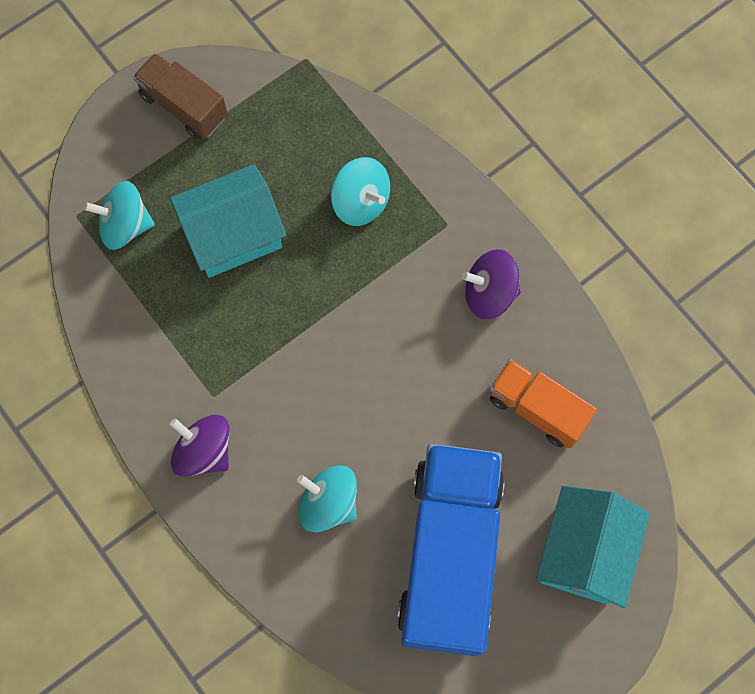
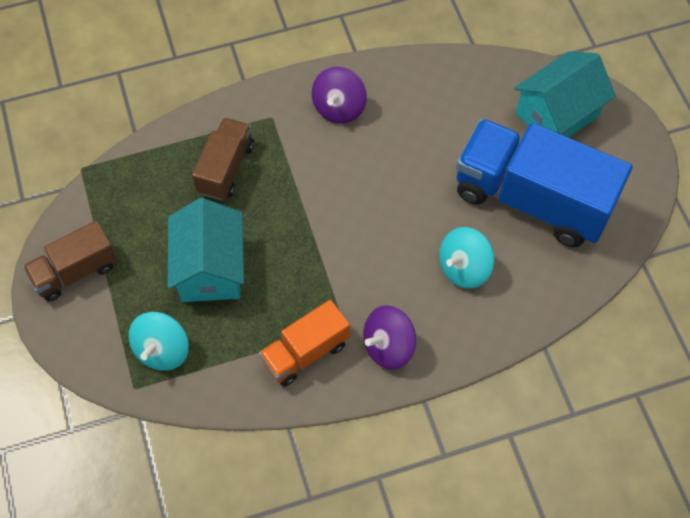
camera: 70 degrees left, 10 degrees down
(361, 202) = (226, 168): turquoise spinning top -> brown truck
(537, 409) = (441, 108): orange truck -> orange truck (305, 352)
(584, 552) = (557, 115): turquoise house -> turquoise house turned 75 degrees counterclockwise

